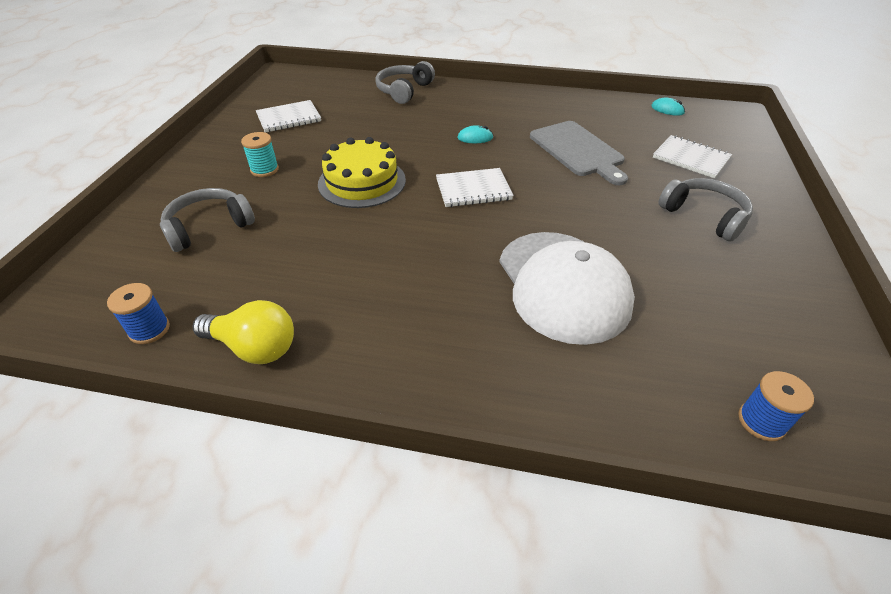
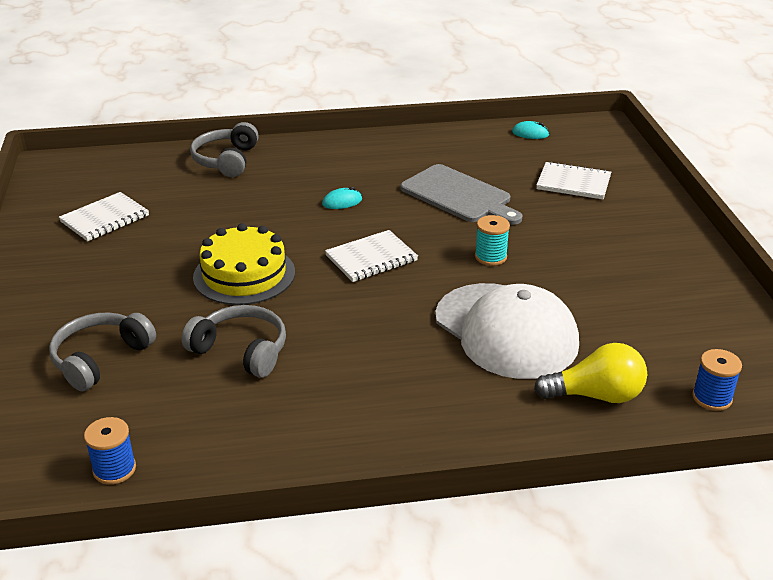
camera: 20 degrees left, 10 degrees down
(254, 347) = (239, 456): yellow light bulb -> yellow light bulb (596, 395)
(264, 170) = (119, 284): turquoise spool -> turquoise spool (490, 257)
(704, 216) = (607, 238): grey headphones -> grey headphones (241, 351)

